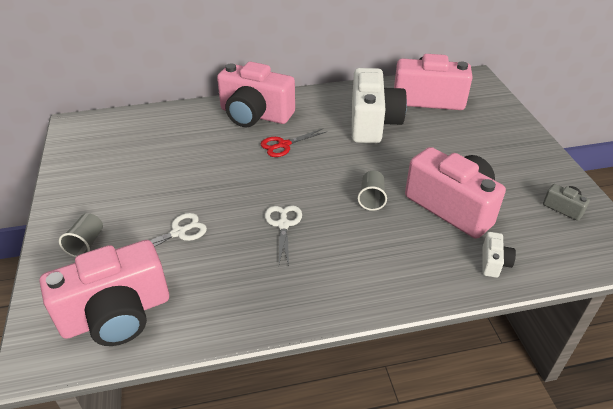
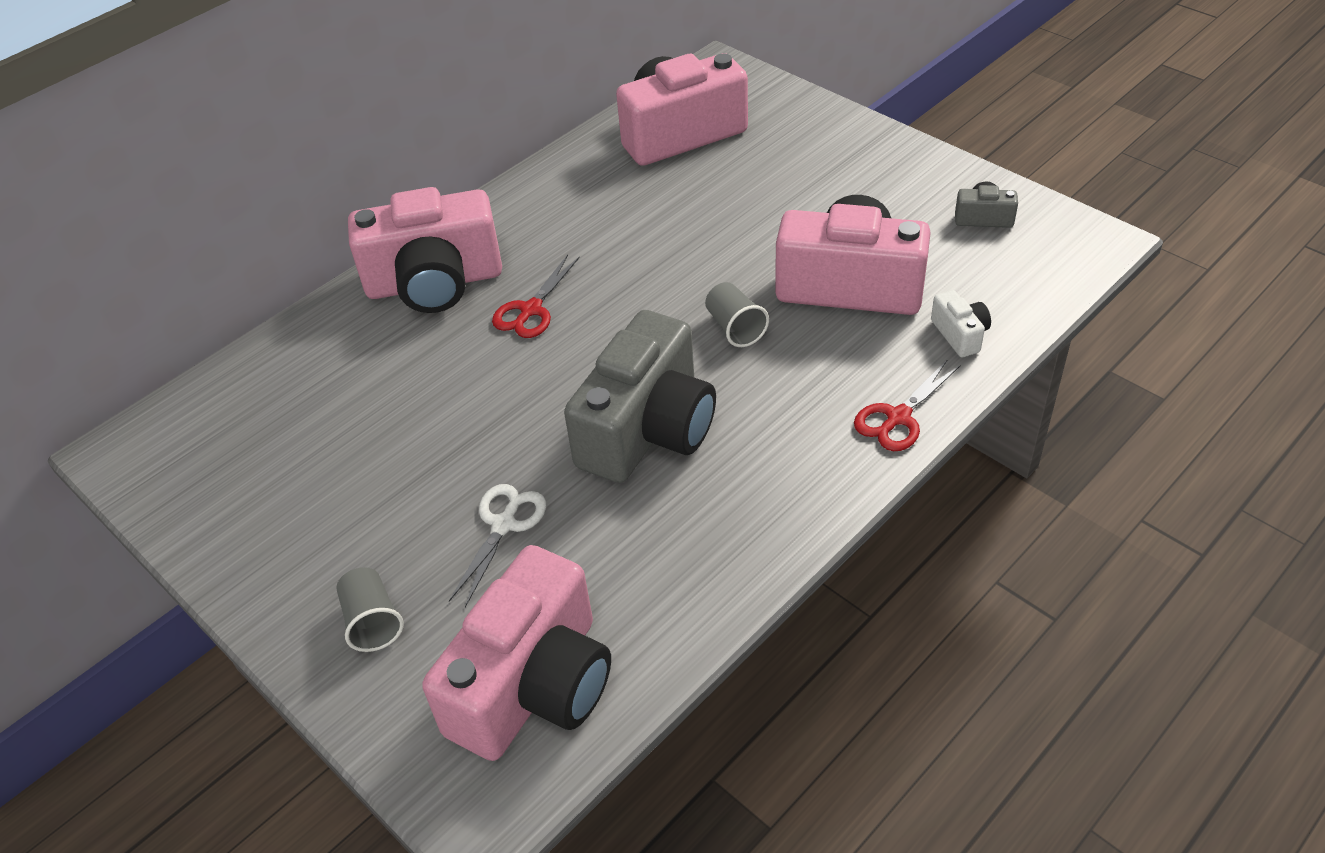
camera: 30 degrees left, 5 degrees up
(283, 225) = (648, 430): white scissors -> grey camera
(372, 123) = (633, 211): white camera -> none
(417, 288) = (898, 417): none -> red scissors

